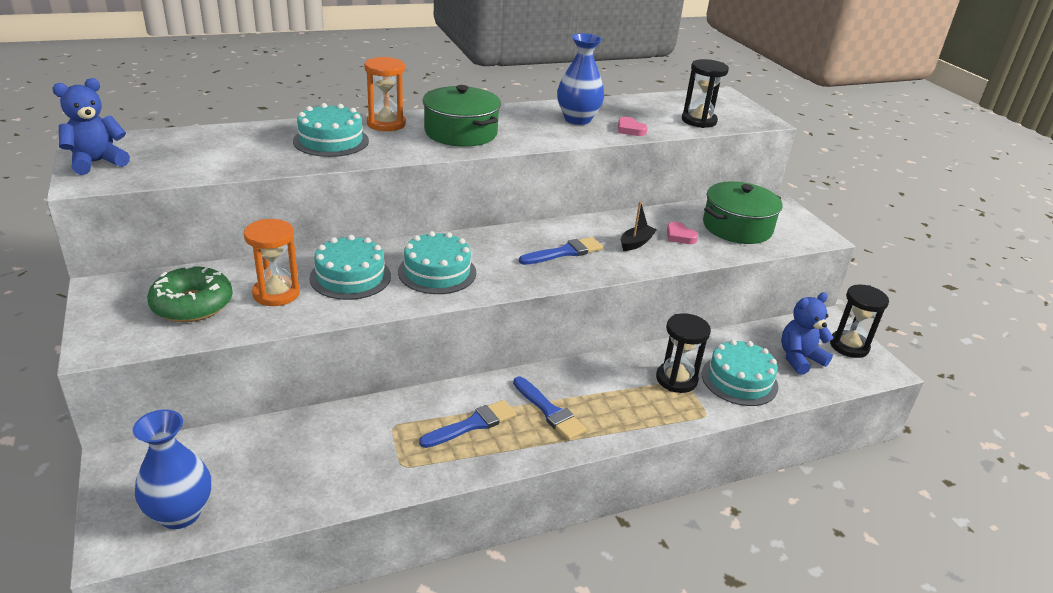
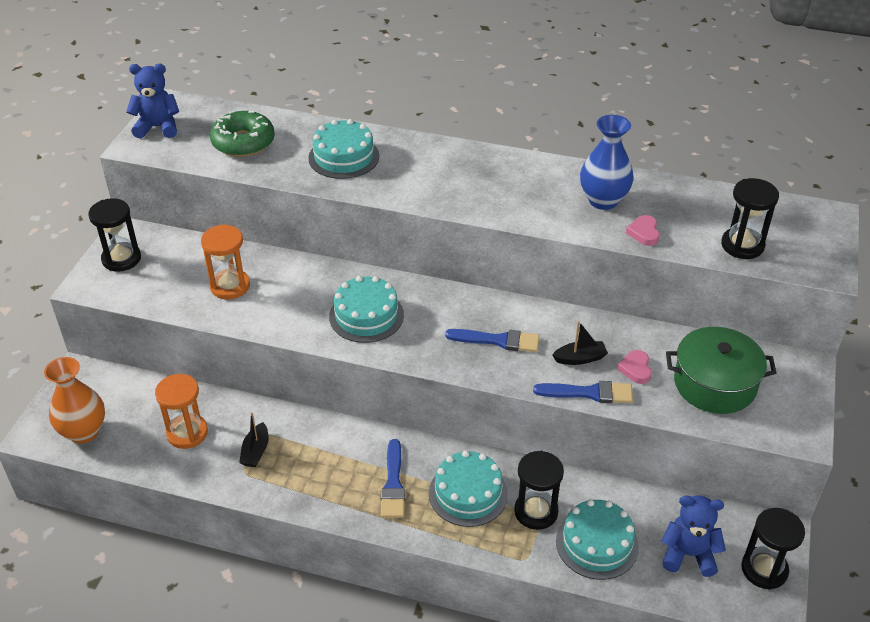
camera: 40 degrees right, 10 degrees up
(120, 311) = (121, 259): none -> black hourglass
(180, 513) = (84, 432): blue vase -> orange vase
(192, 304) = (168, 272): green donut -> green donut (243, 142)
(350, 277) = (296, 292): turquoise cake -> turquoise cake (468, 493)
(386, 124) = (410, 150): orange hourglass -> orange hourglass (187, 433)
(398, 443) = (255, 451): none -> black boat
(461, 132) = (466, 182): green pot -> none
(472, 424) = (323, 464): blue brush -> blue brush (589, 393)

